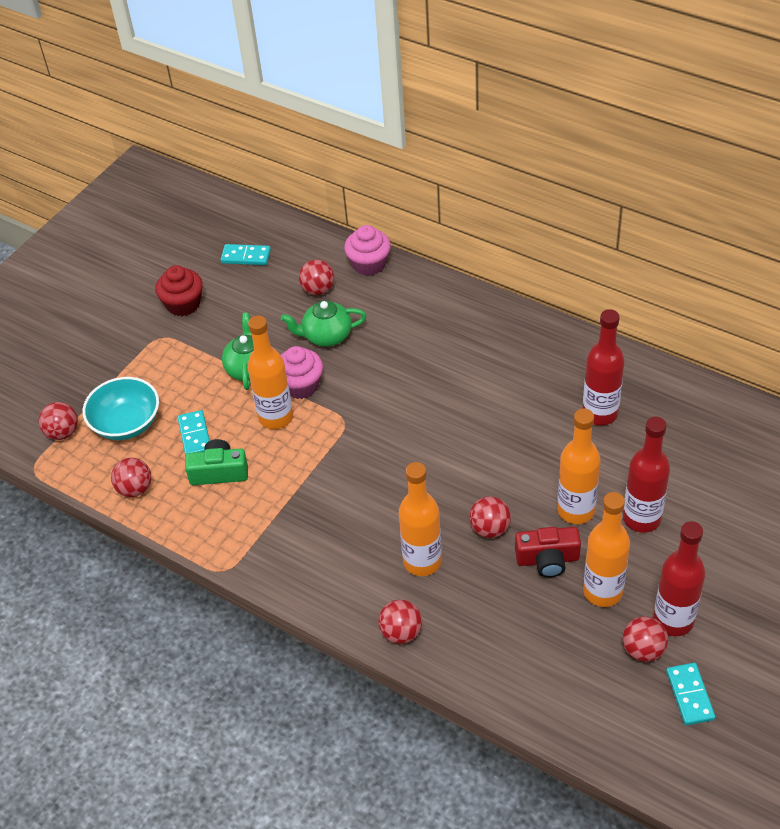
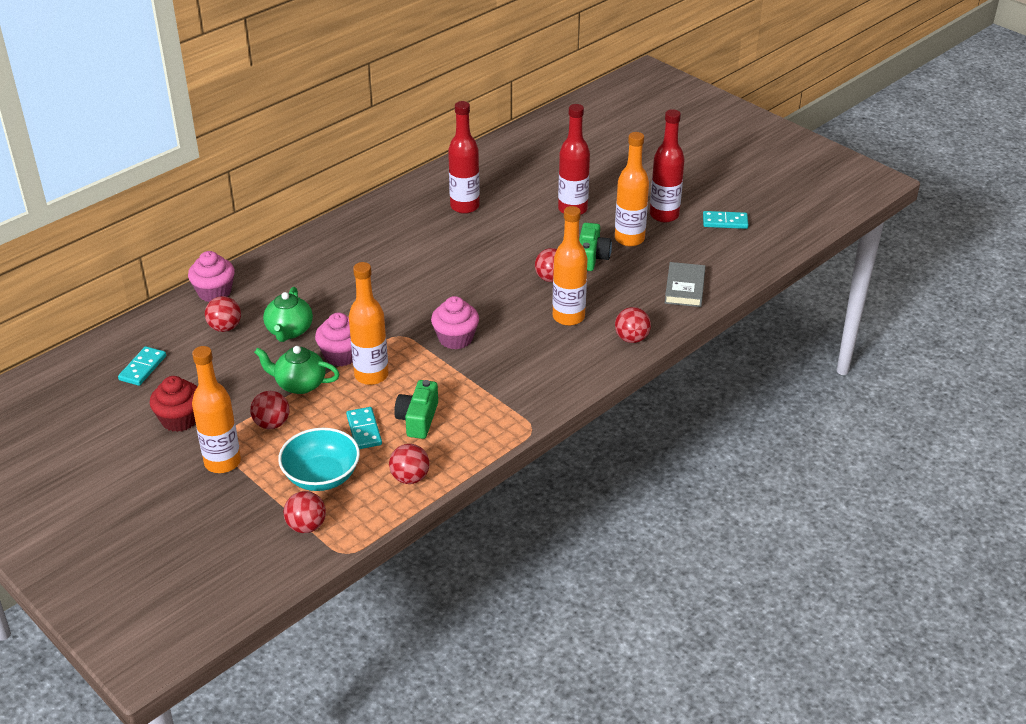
camera: 80 degrees left, 10 degrees down
(195, 435) = (364, 430): turquoise domino -> turquoise domino turned 75 degrees clockwise
(353, 469) = (455, 338): none -> pink cupcake
(520, 671) = (684, 288): none -> grey book
(547, 559) = (591, 257): red camera -> green camera
(576, 510) = (552, 236): orange bottle -> orange bottle (222, 462)
(643, 650) = (684, 232): red ball -> red ball (272, 424)

